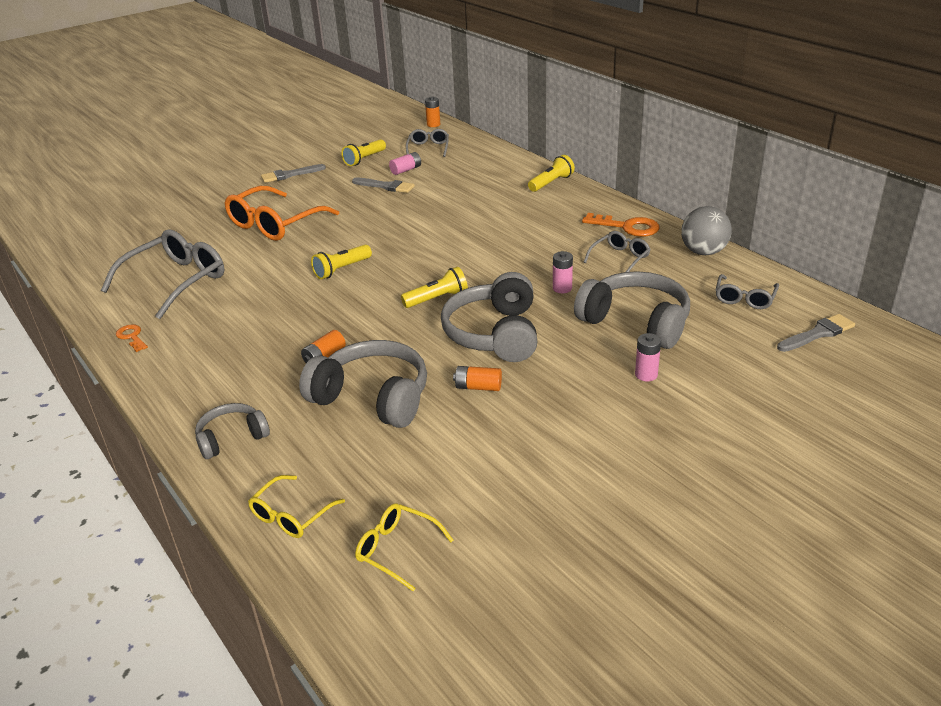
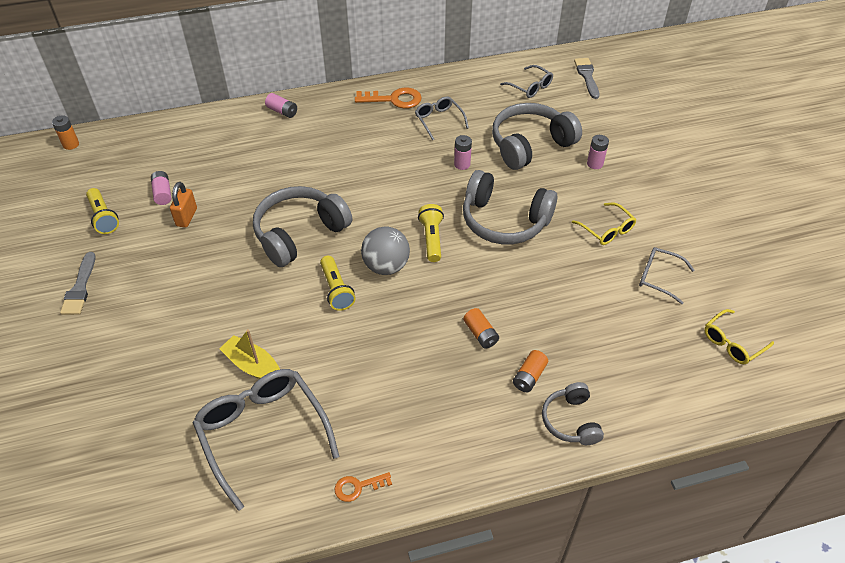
camera: 70 degrees left, 15 degrees up
(241, 258) = (253, 366): none -> yellow boat
(275, 224) = (196, 323): orange glasses -> none
(291, 515) = (680, 396): yellow glasses -> yellow glasses (607, 230)
(373, 397) = (555, 315): grey headphones -> grey headphones (299, 233)
(386, 186) = (186, 217): grey brush -> orange padlock
(428, 148) = (127, 164): grey glasses -> grey glasses (659, 277)
(478, 387) = (569, 250): orange battery -> orange battery (529, 376)
(551, 183) = (282, 111): yellow flashlight -> pink battery
(627, 227) = (394, 99): orange key -> orange key turned 45 degrees clockwise
(703, 252) = (458, 79): grey ball -> grey ball (386, 266)

